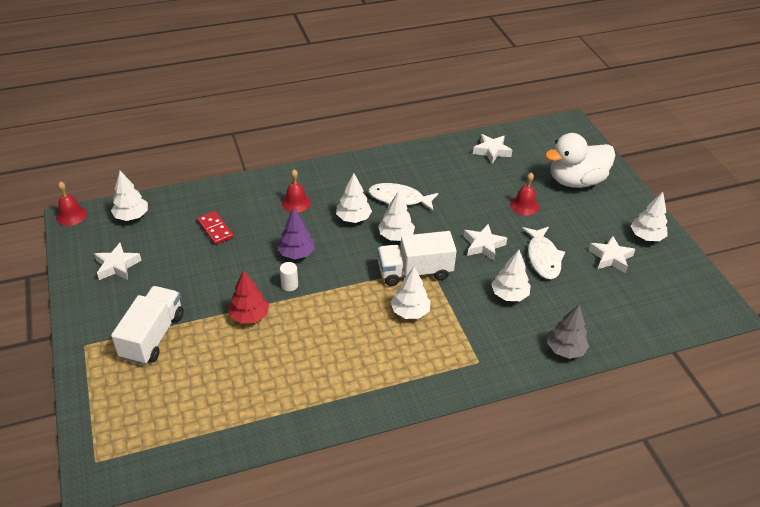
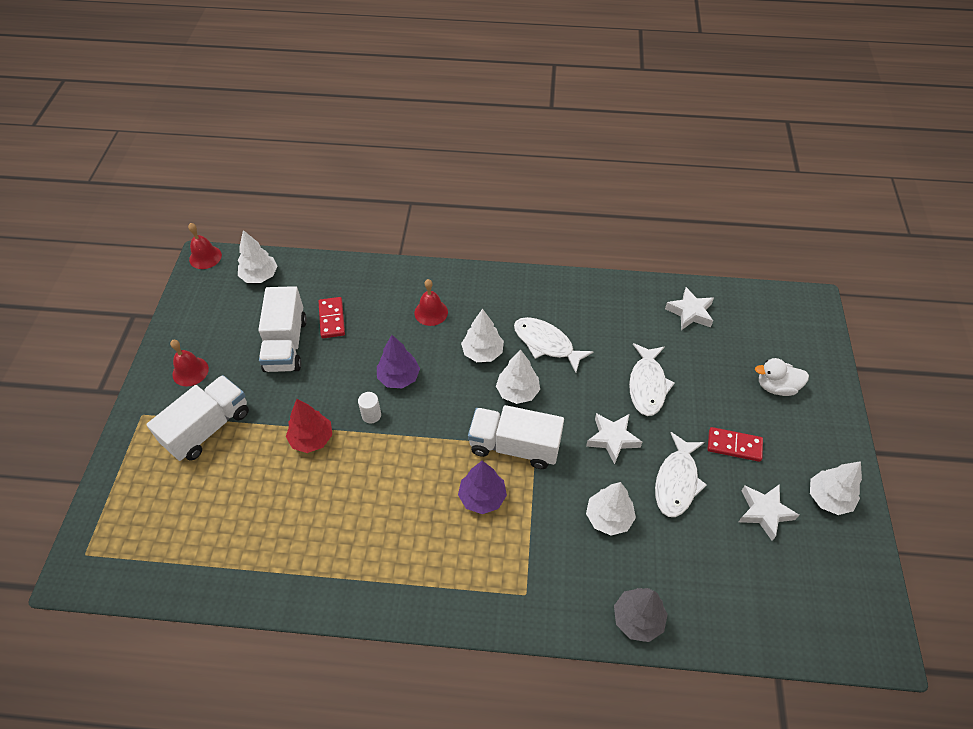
camera: 25 degrees right, 10 degrees up
(117, 266) = (217, 331): white star -> none
(186, 258) = (286, 344): none -> white truck
(410, 312) = (482, 497): white tree -> purple tree
(488, 205) = (647, 385): none -> white fish
(524, 205) = (691, 401): red bell -> red bell (190, 371)
(568, 224) = (734, 445): none -> red domino
(576, 181) = (776, 387): white duck -> white duck, size x0.54

